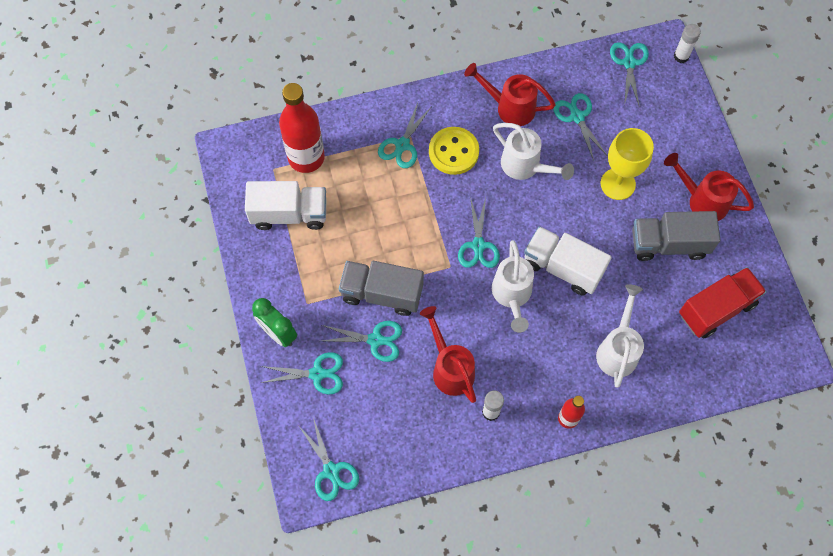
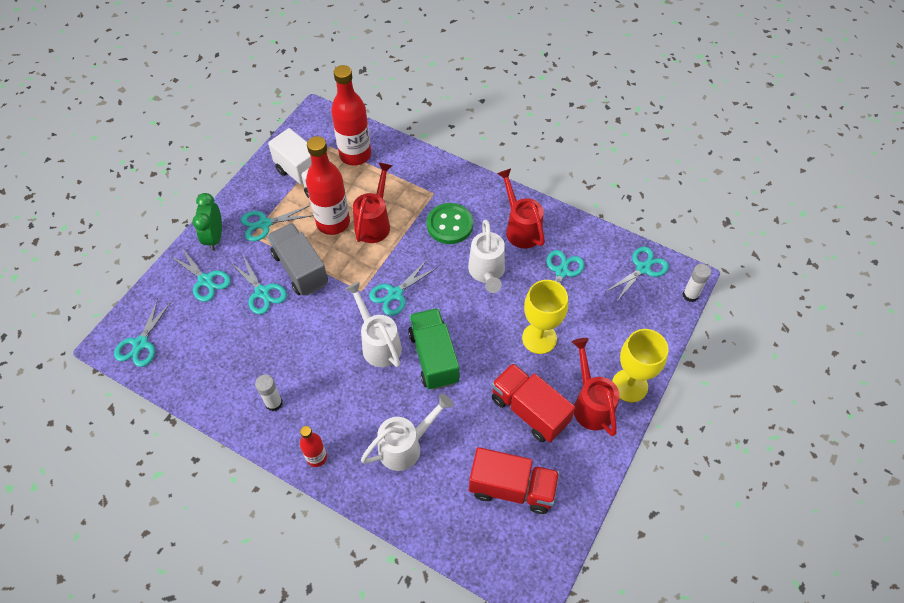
camera: 45 degrees right, 10 degrees down
(360, 232) = (333, 223): none -> red bottle
(402, 145) = (422, 194): turquoise scissors -> turquoise scissors (264, 224)
(450, 368) = (284, 351): red watering can -> red watering can (374, 223)
(453, 152) = (449, 225): yellow button -> green button
(512, 295) = (378, 344): white watering can -> white watering can turned 105 degrees clockwise
(562, 268) = (434, 357): white truck -> green truck
(669, 244) = (529, 410): grey truck -> red truck
(712, 163) = (629, 385): none -> yellow goblet

